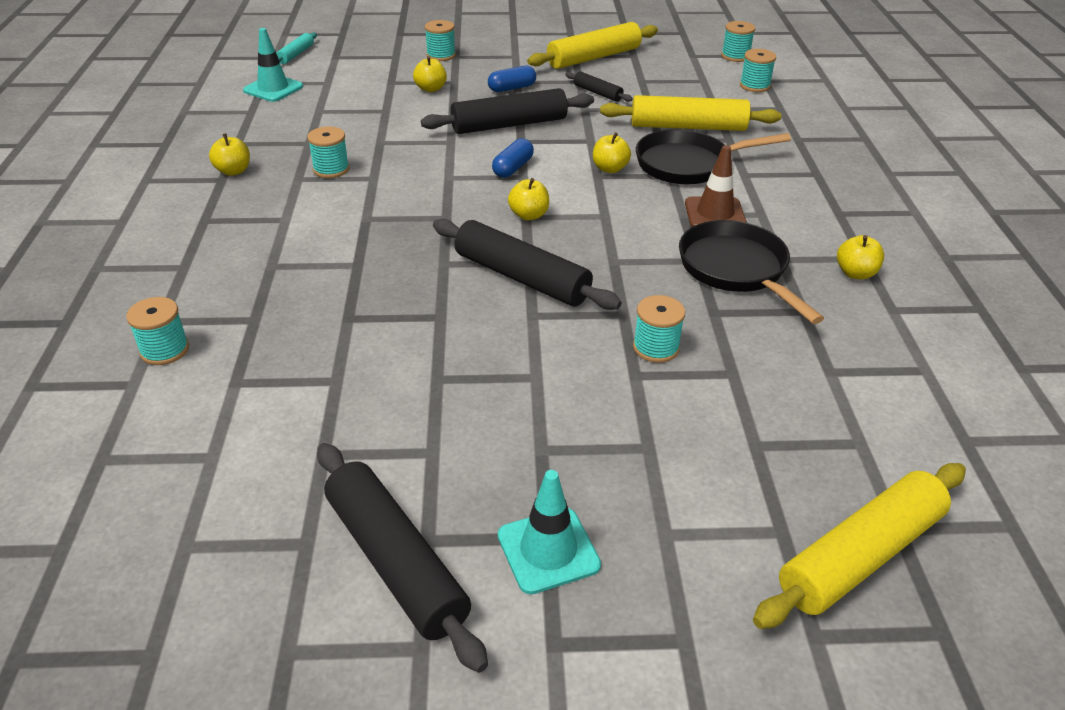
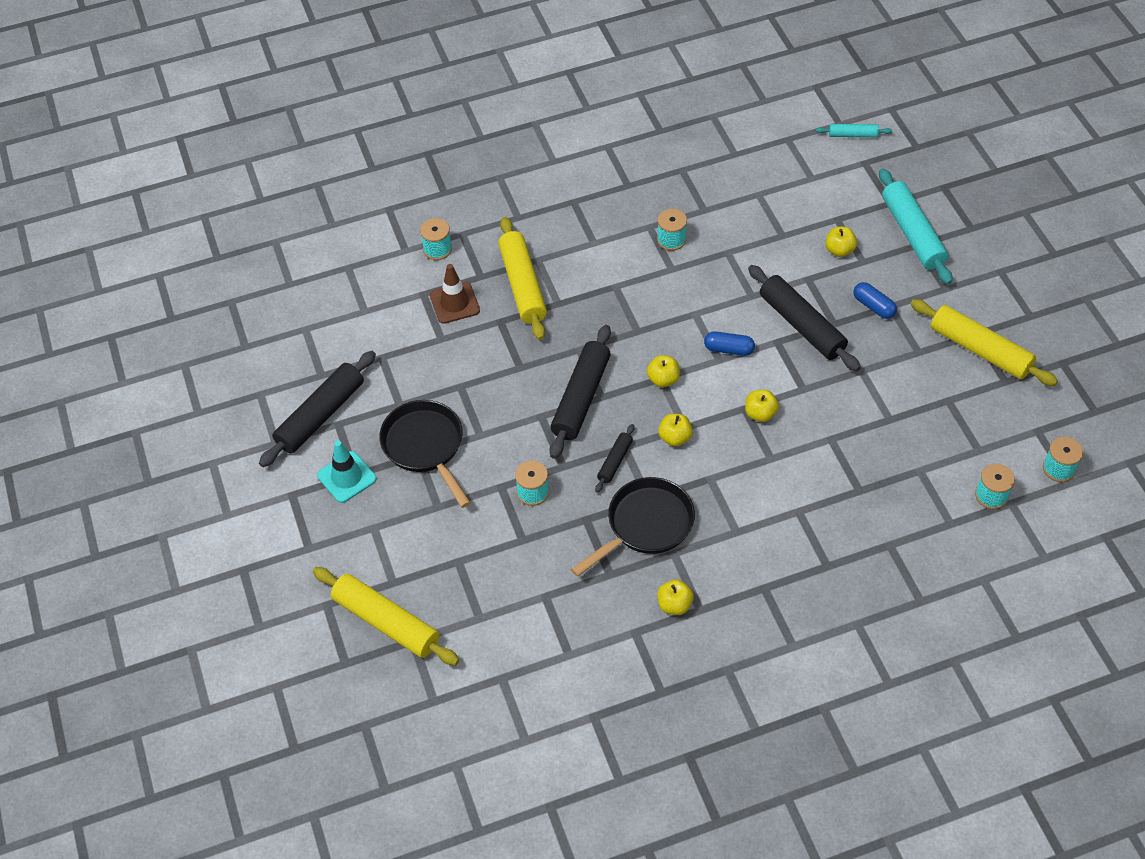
camera: 75 degrees right, 15 degrees up
(233, 171) = (641, 186): yellow apple -> yellow apple (675, 438)
(273, 89) = (780, 149): turquoise traffic cone -> none
(441, 55) = (912, 233): turquoise spool -> turquoise rolling pin
(597, 93) = (900, 372): black rolling pin -> black rolling pin (615, 461)
(688, 127) = (868, 455): yellow rolling pin -> yellow rolling pin (523, 285)
(689, 164) = (795, 467): black pan -> black pan (425, 447)
(715, 214) = (721, 499): brown traffic cone -> brown traffic cone (454, 303)

